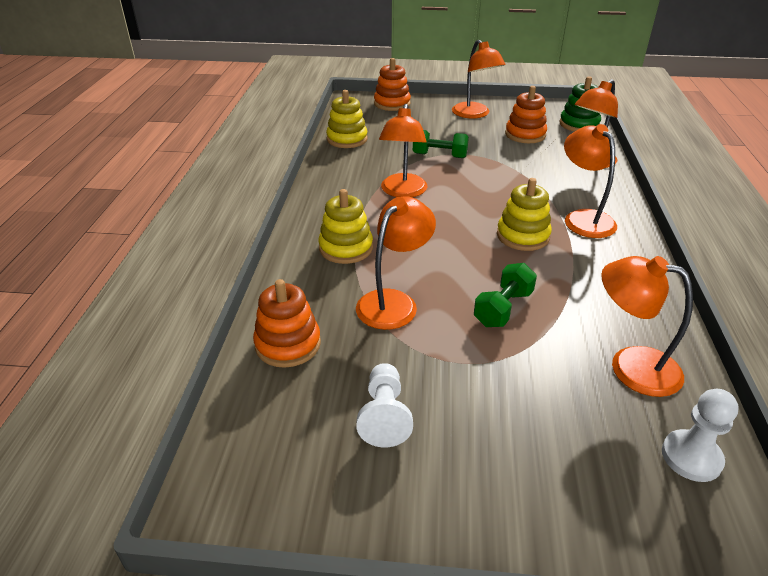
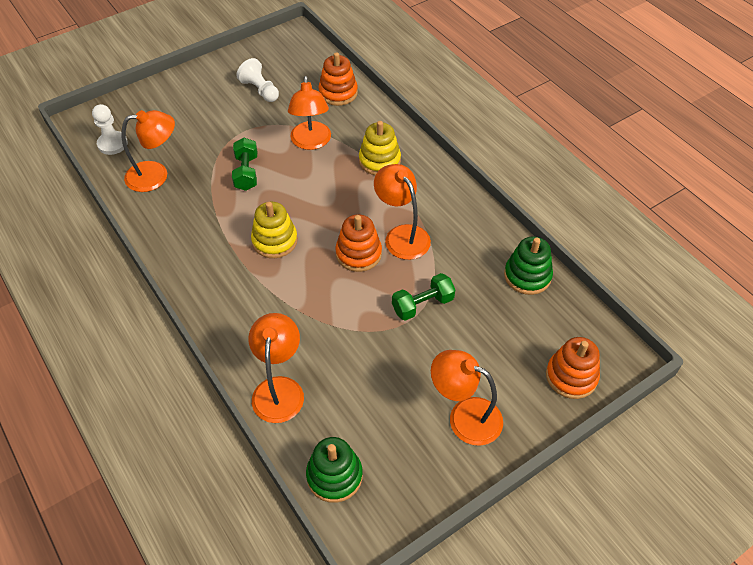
camera: 140 degrees right, 15 degrees up
(347, 139) = (527, 276): yellow stacking toy -> green stacking toy
(525, 135) = (376, 404): orange stacking toy -> orange stacking toy (358, 254)
(583, 218) = (241, 290): orange lamp -> none

